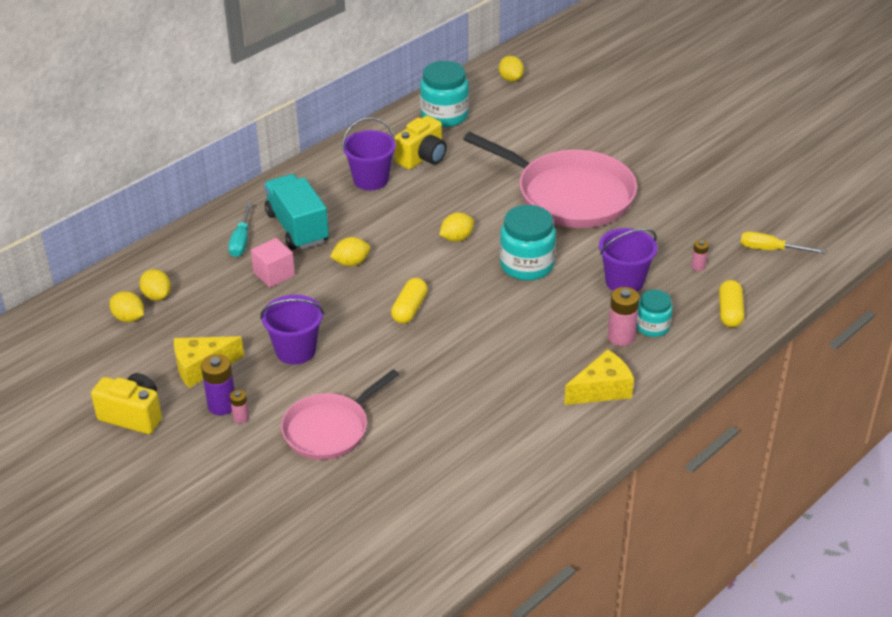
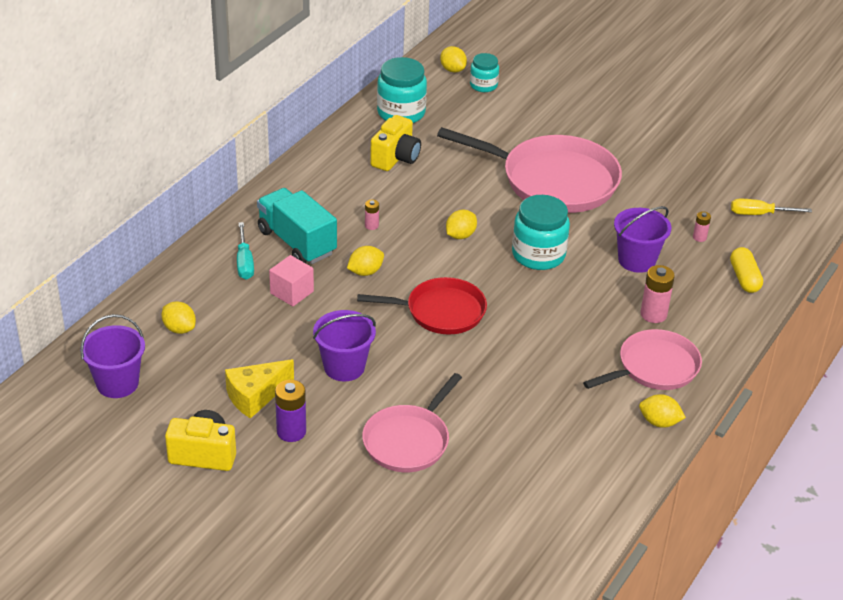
camera: 15 degrees left, 0 degrees up
(129, 318) = (159, 355): yellow lemon -> yellow lemon (659, 422)
(241, 418) = (315, 441): pink battery -> pink battery (371, 225)
(371, 180) = (352, 185): purple bucket -> purple bucket (117, 383)
(409, 309) = (441, 311): yellow capsule -> red pan
(602, 390) = (654, 367): yellow cheese -> pink pan
(652, 327) = (679, 301): turquoise jar -> turquoise jar (483, 85)

